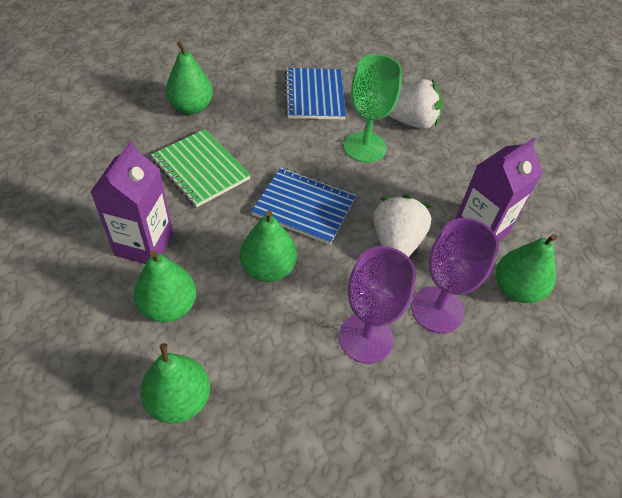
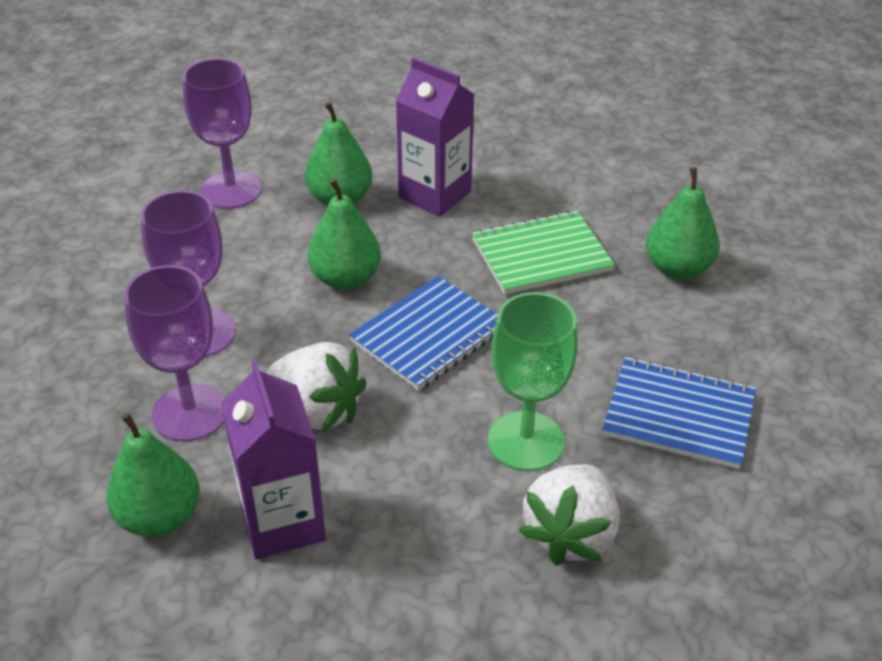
camera: 115 degrees right, 10 degrees down
(179, 400) = (231, 190): green pear -> purple goblet

